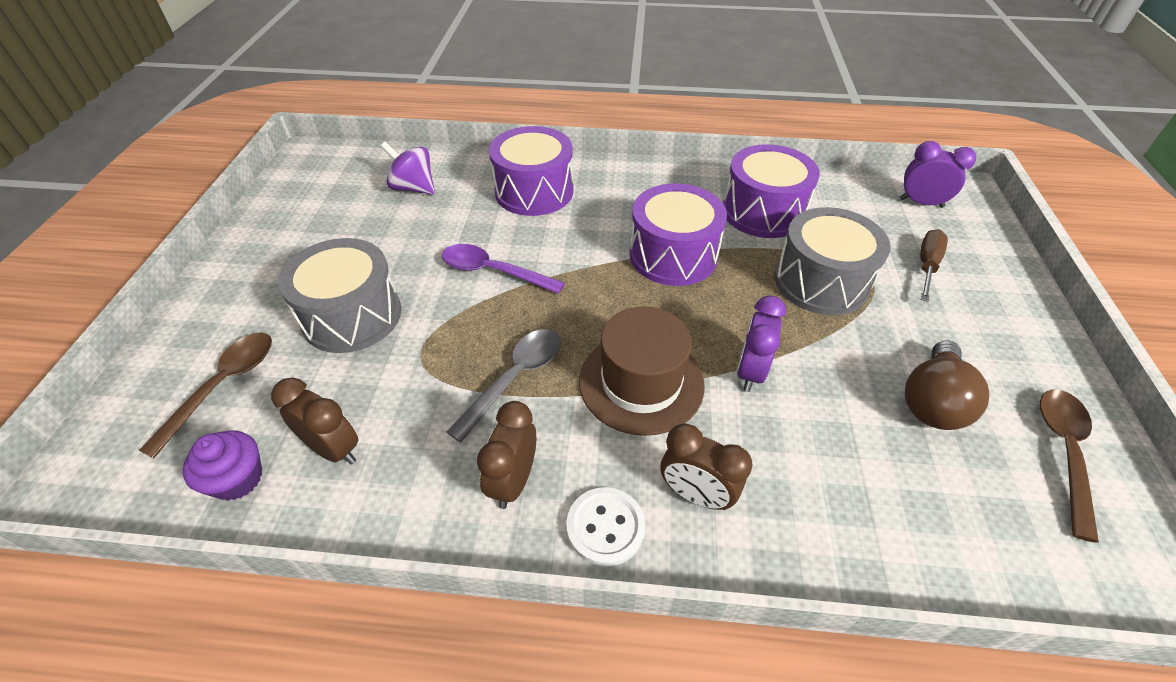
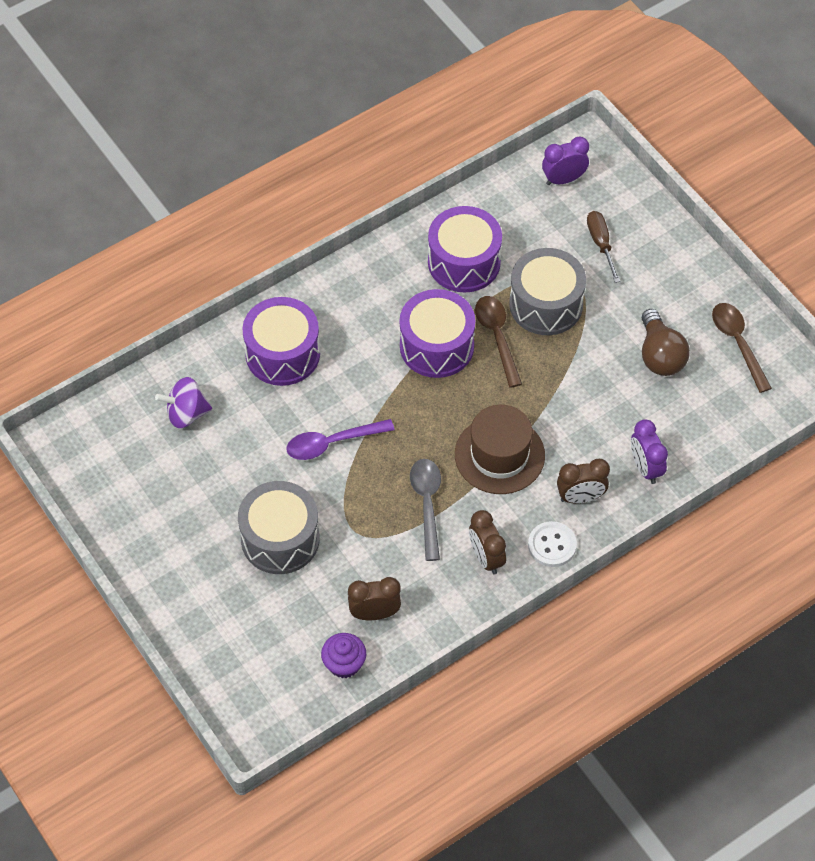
camera: 40 degrees left, 10 degrees up
(223, 386) = (263, 633): brown spoon -> brown spoon (497, 337)
(750, 372) = (553, 404): purple clock -> purple clock (645, 468)

